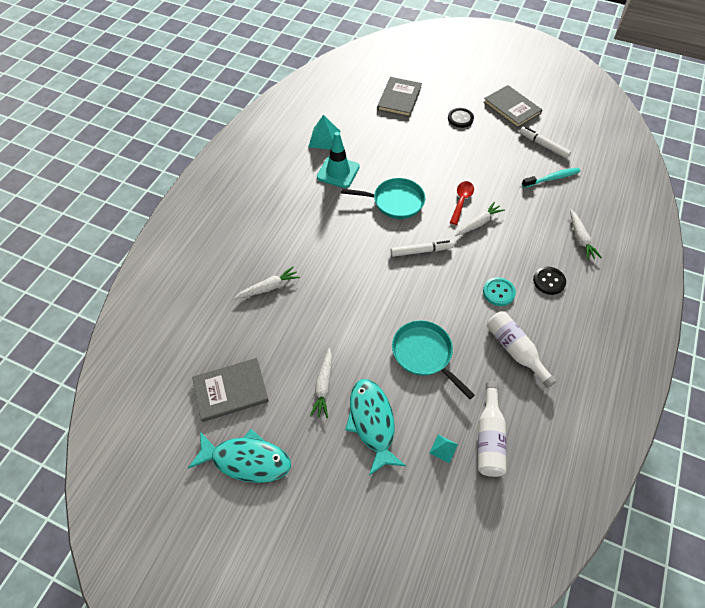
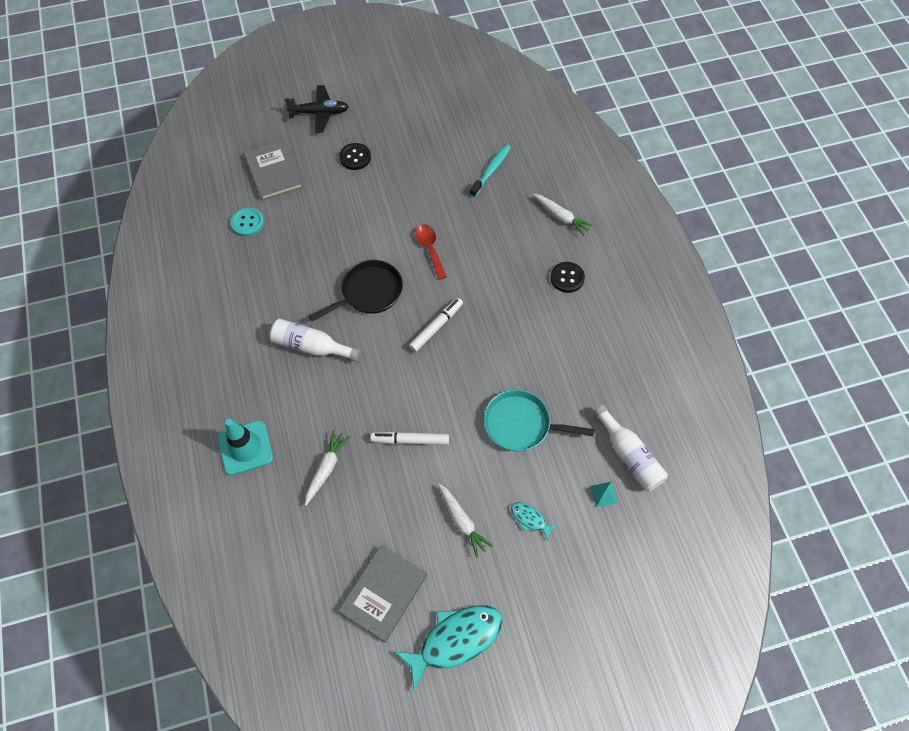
camera: 40 degrees left, 5 degrees up
(324, 139) = (235, 270): turquoise pyramid -> none
(338, 172) = (284, 298): turquoise traffic cone -> turquoise traffic cone (245, 448)
(372, 422) = (530, 519): turquoise fish -> turquoise fish, size x0.47
(395, 202) = (369, 292): turquoise pan -> black pan
(460, 81) = (319, 113): none -> black plane
(478, 223) = (463, 262): white carrot -> none
(498, 292) = (535, 319): turquoise button -> turquoise button (247, 223)
(511, 108) = (395, 114): grey book -> none
(515, 350) = (590, 363): white bottle -> white bottle (311, 346)
(543, 145) = (456, 139): white marker -> white marker (410, 440)

